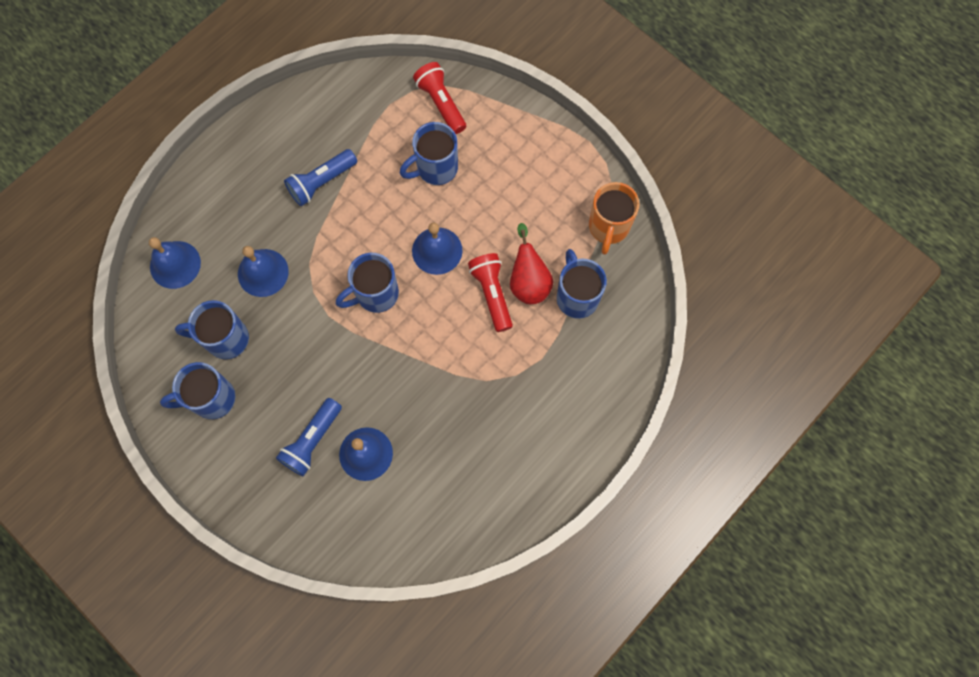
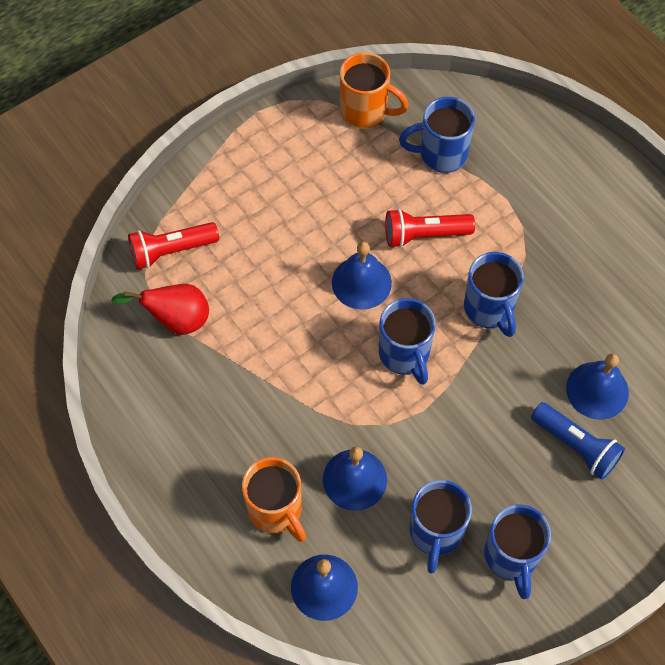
camera: 80 degrees left, 10 degrees down
(231, 220) = (276, 510): none -> orange mug
(321, 182) = (246, 397): blue flashlight -> none
(435, 168) = (256, 269): blue mug -> blue mug (489, 309)
(528, 282) = (416, 197): red pear -> red pear (176, 320)

